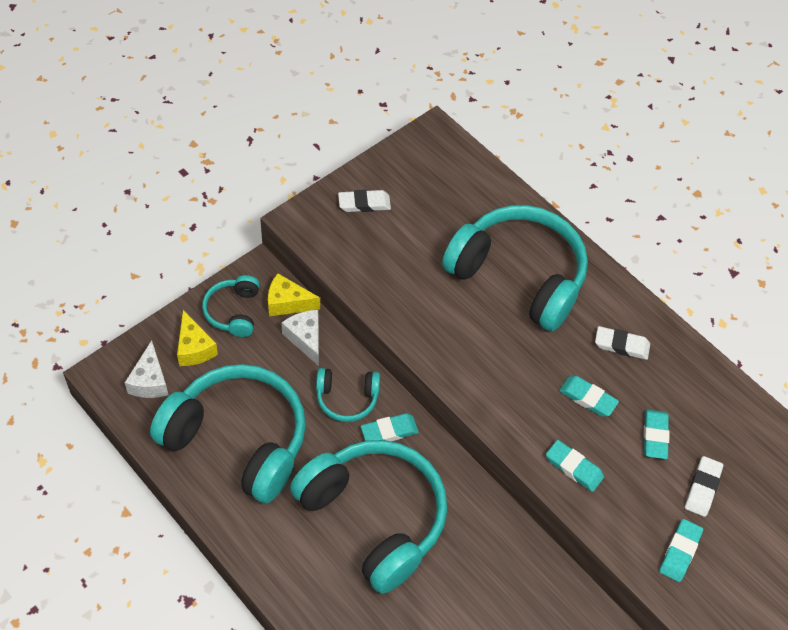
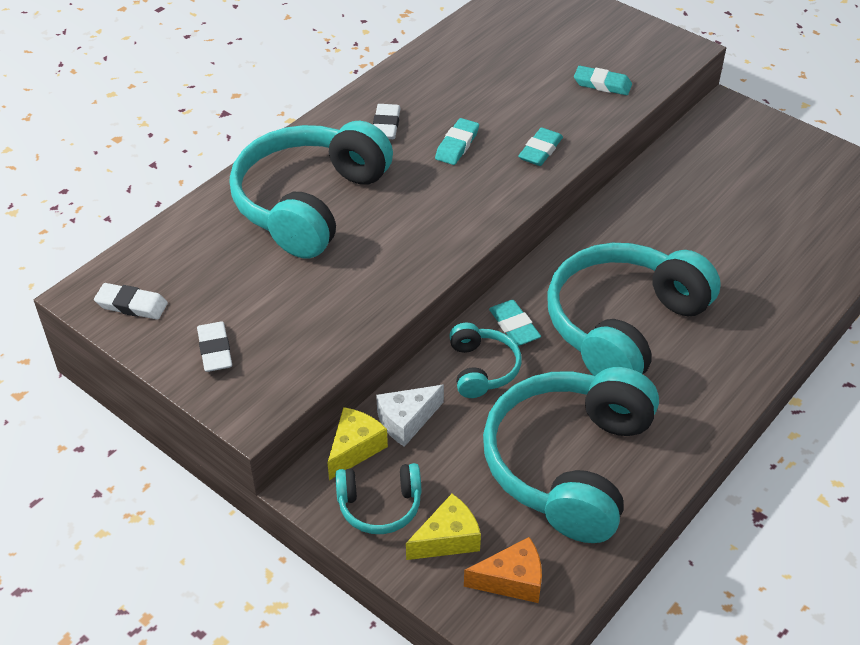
camera: 95 degrees left, 10 degrees down
(150, 381) = (512, 580): white cheese -> orange cheese
(287, 303) = (355, 448): yellow cheese -> yellow cheese turned 150 degrees counterclockwise
(655, 436) = (487, 101): turquoise eraser -> none
(702, 488) = (532, 72): white eraser -> white eraser (132, 305)

